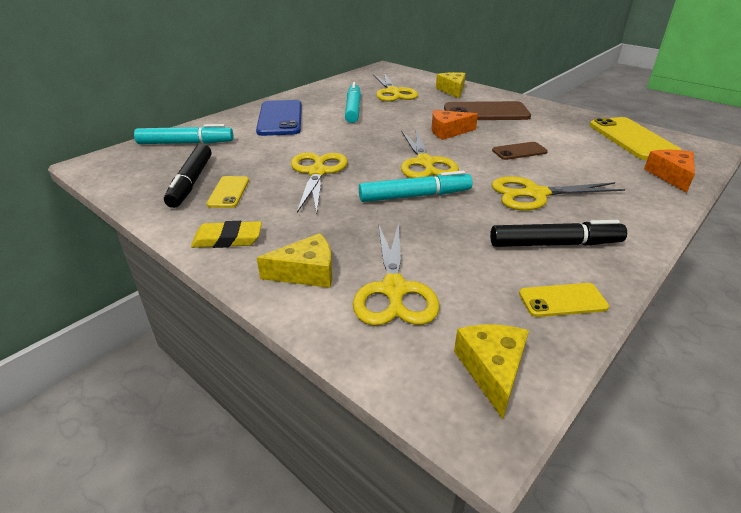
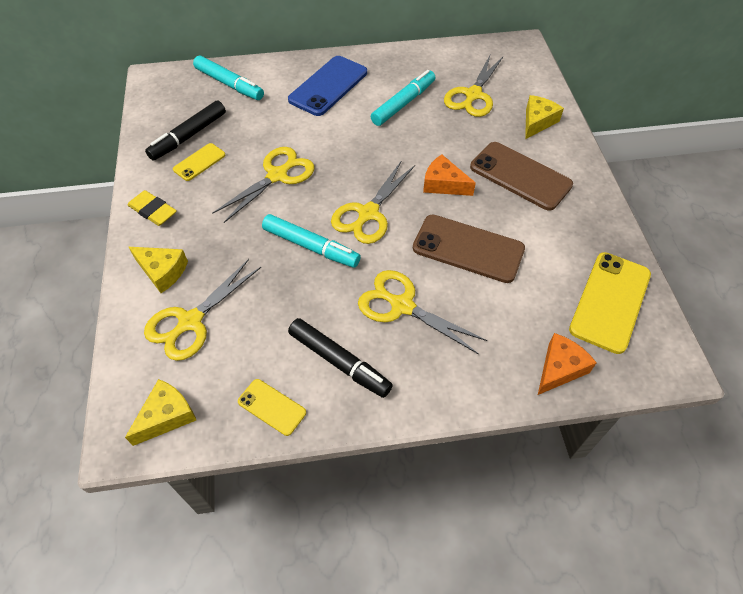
camera: 40 degrees right, 20 degrees up
(519, 151) = (468, 249): brown phone -> brown phone, size x1.87

